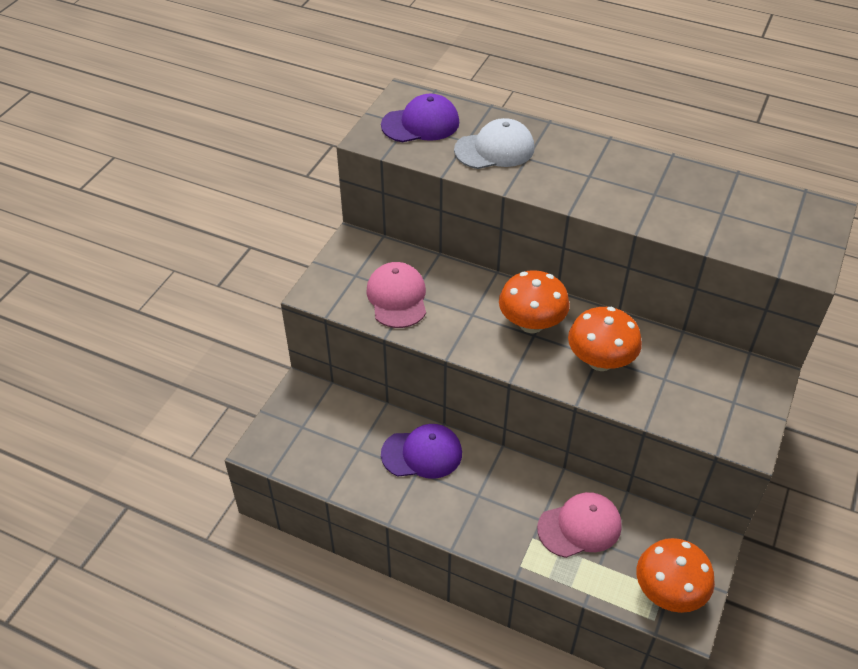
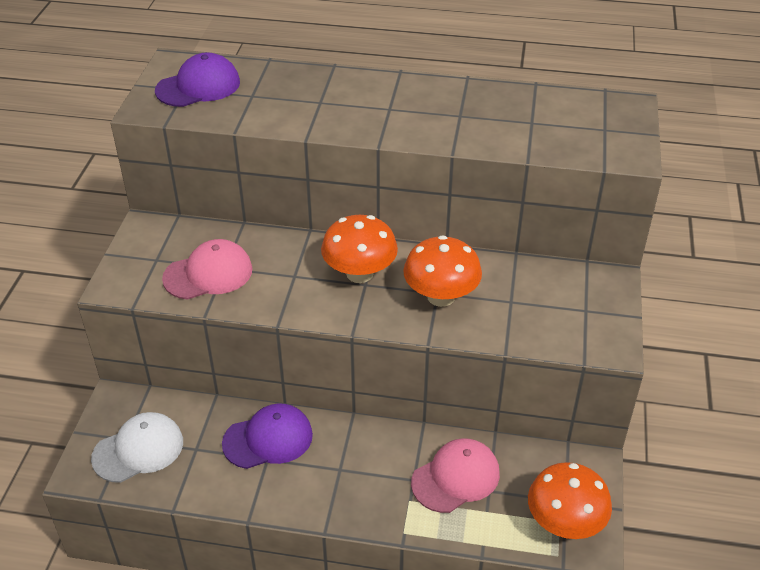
camera: 15 degrees left, 5 degrees down
(397, 298) = (208, 274): pink cap -> pink cap turned 90 degrees clockwise
(494, 149) = (284, 99): white cap -> white cap (138, 450)

